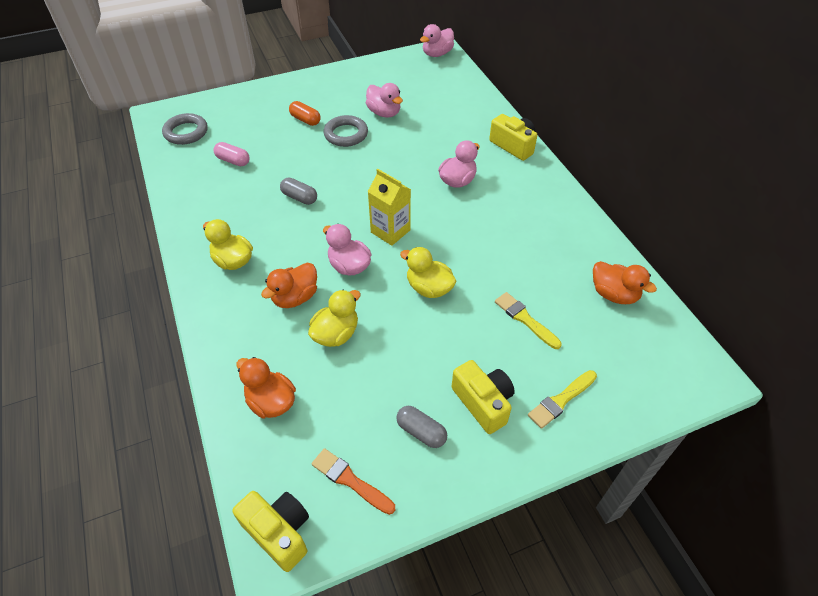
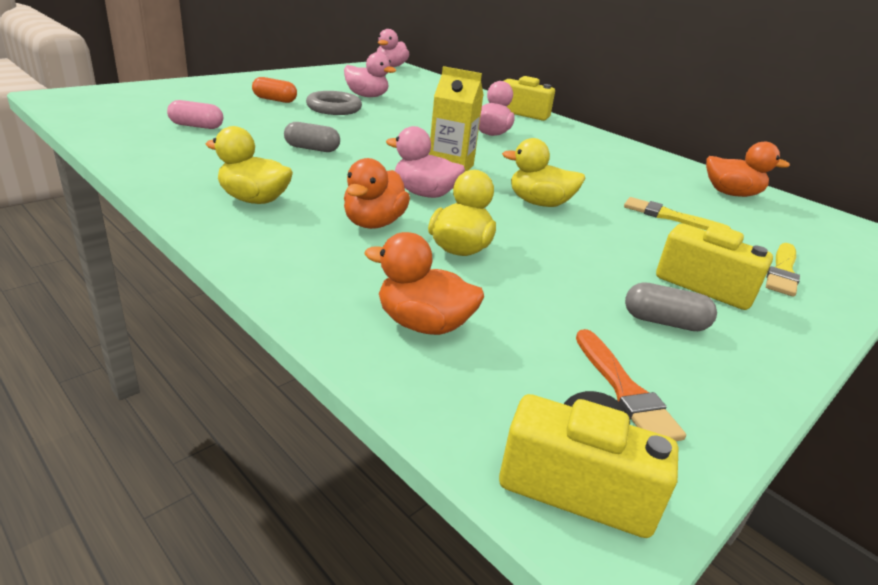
camera: 25 degrees left, 20 degrees down
(186, 132) = (111, 108): grey ring -> none
(350, 480) = (625, 390): orange brush -> orange brush turned 120 degrees counterclockwise

